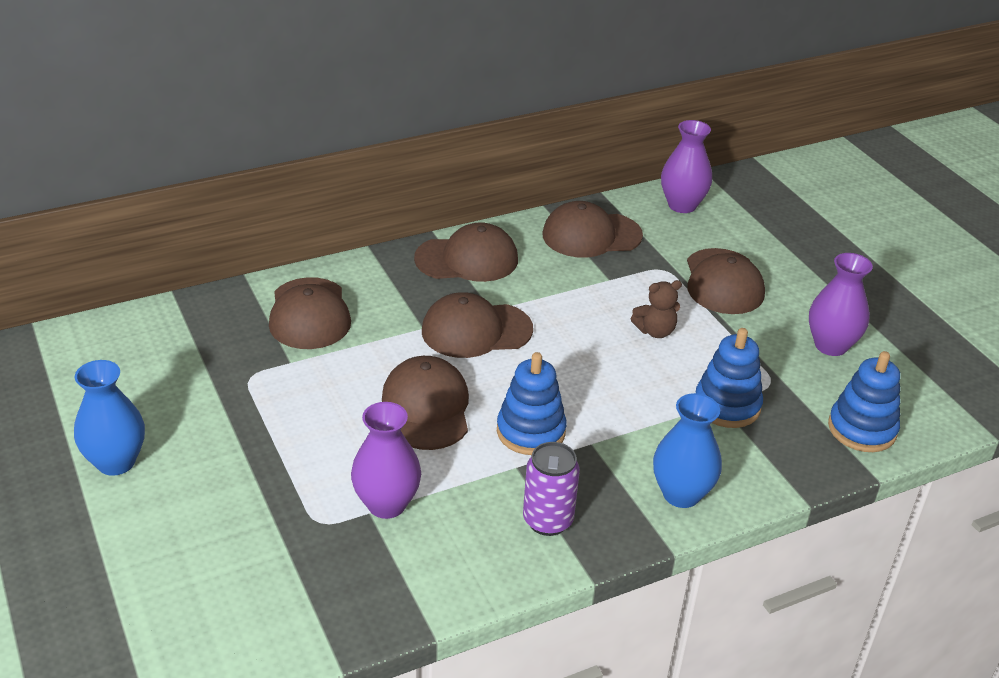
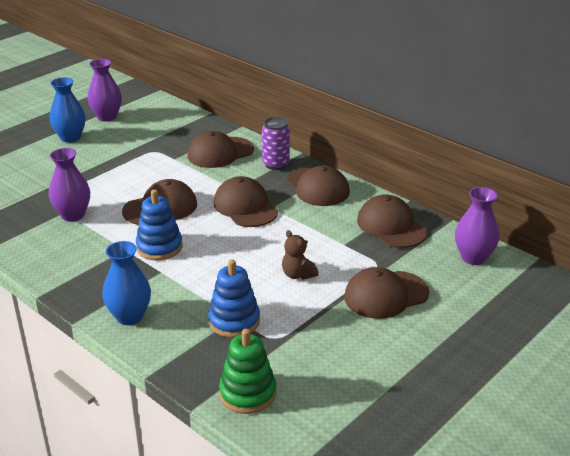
camera: 70 degrees right, 5 degrees down
(547, 520) = (82, 270): purple can -> purple can (276, 164)
(831, 345) = (345, 363): purple vase -> purple vase (107, 117)
(862, 429) = (247, 393): blue stacking toy -> green stacking toy

